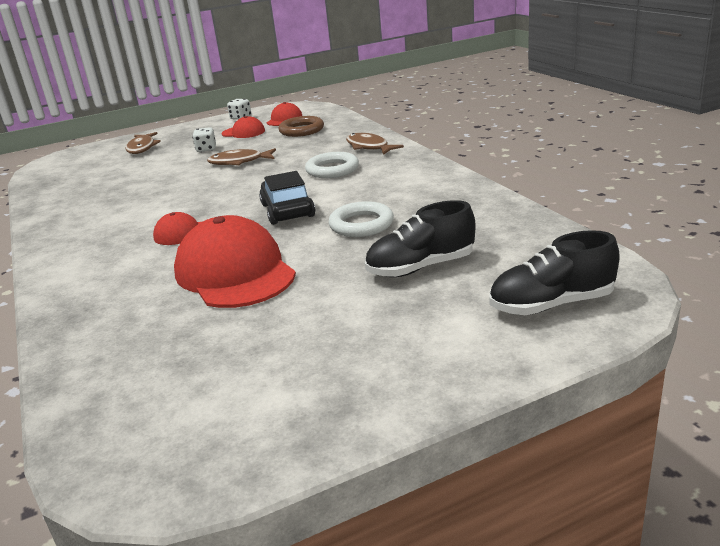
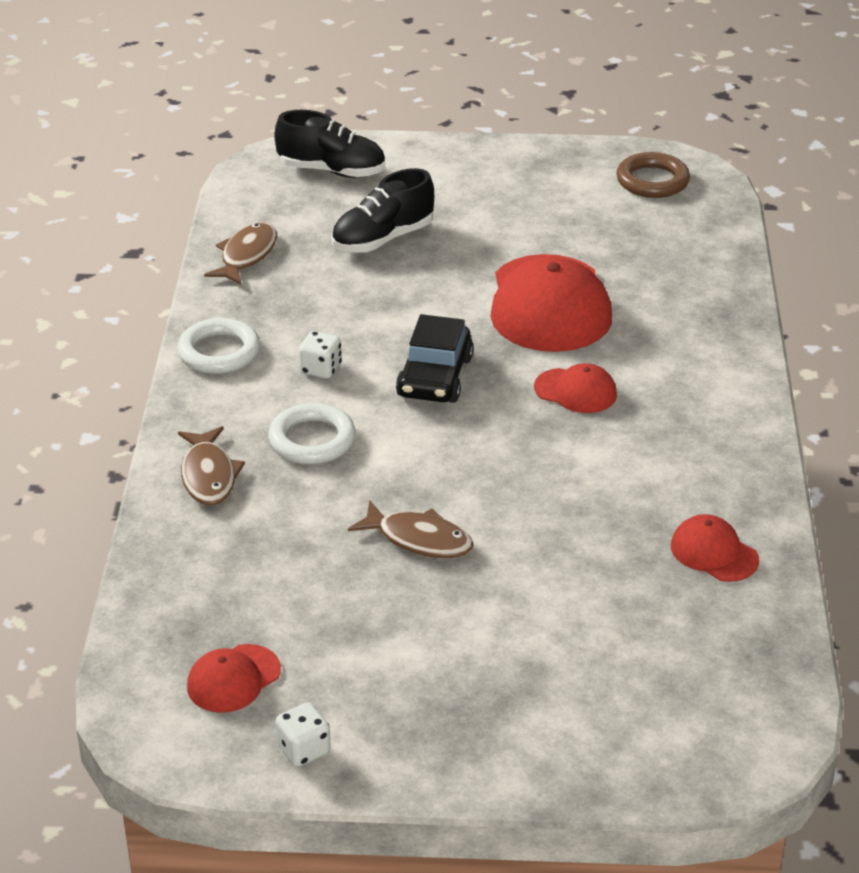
camera: 155 degrees left, 10 degrees up
(142, 148) = (560, 708): brown fish -> brown fish (246, 255)
(206, 149) = (446, 623): white dice -> white dice (320, 369)
(243, 132) = (344, 662): red cap -> red cap (714, 553)
(301, 130) = (246, 603): brown ring -> brown ring (652, 181)
(361, 224) = (378, 315): white ring -> white ring (219, 352)
(420, 267) = (382, 239): black shoe -> black shoe turned 135 degrees clockwise

